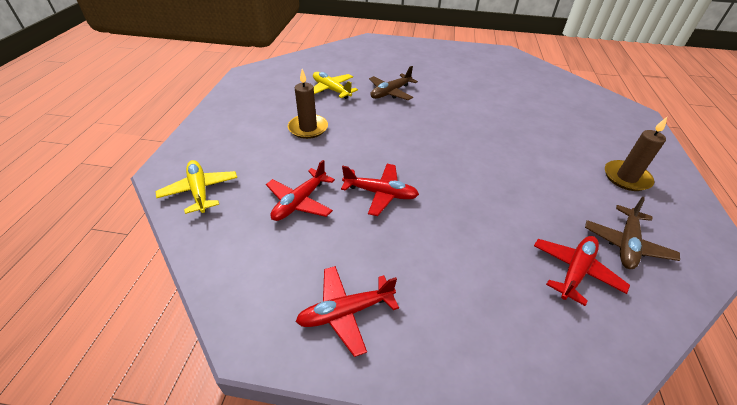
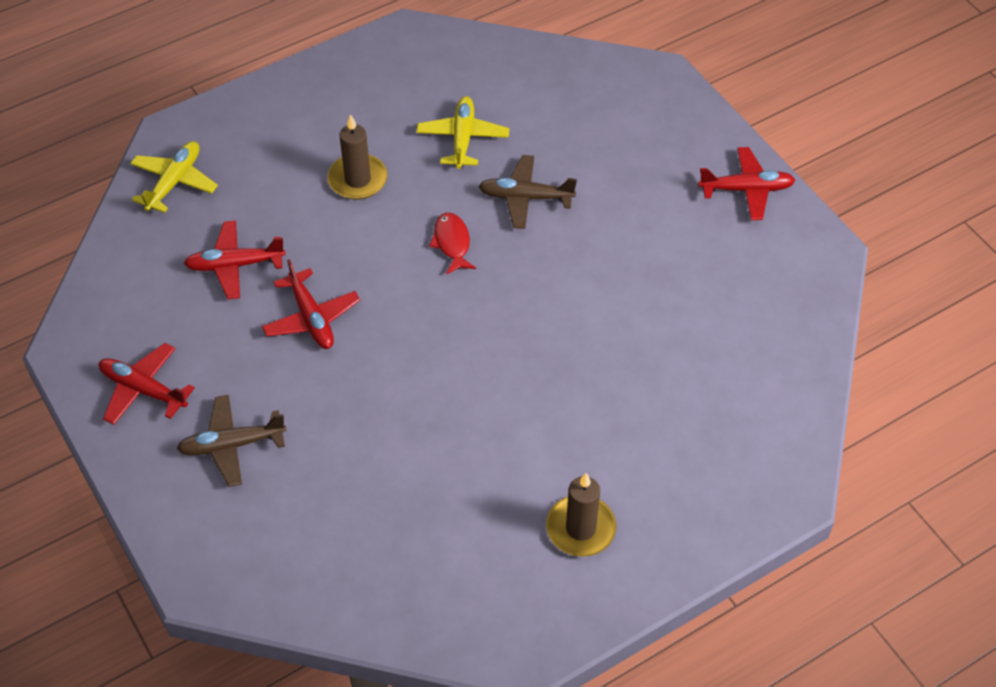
camera: 50 degrees right, 10 degrees up
(390, 123) = (452, 243): none -> red fish
(575, 271) = (349, 533): red plane -> red plane (746, 189)
(626, 244) = (438, 564): brown plane -> brown plane (232, 445)

